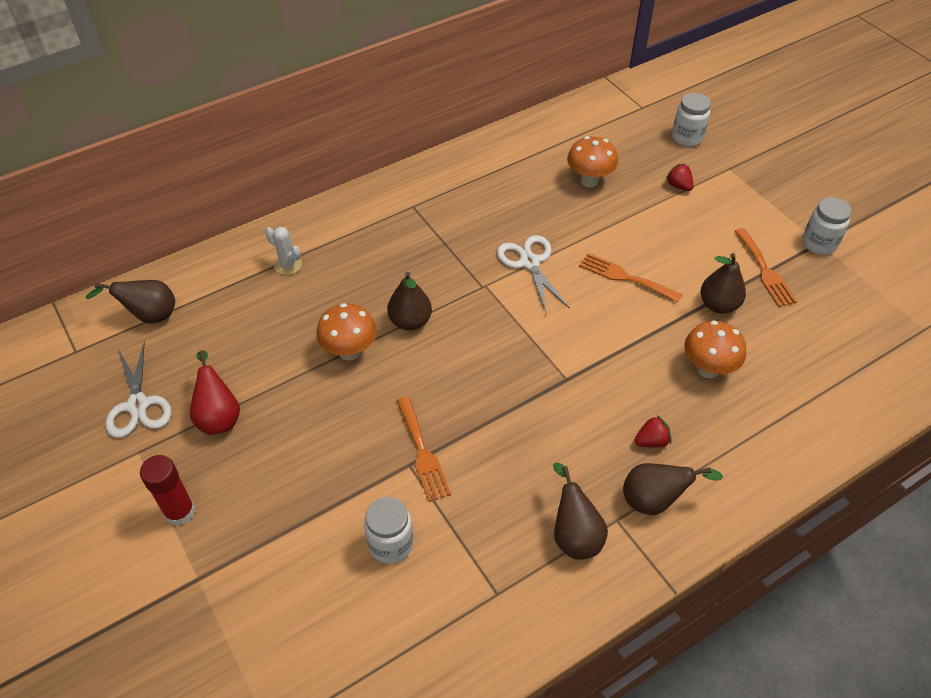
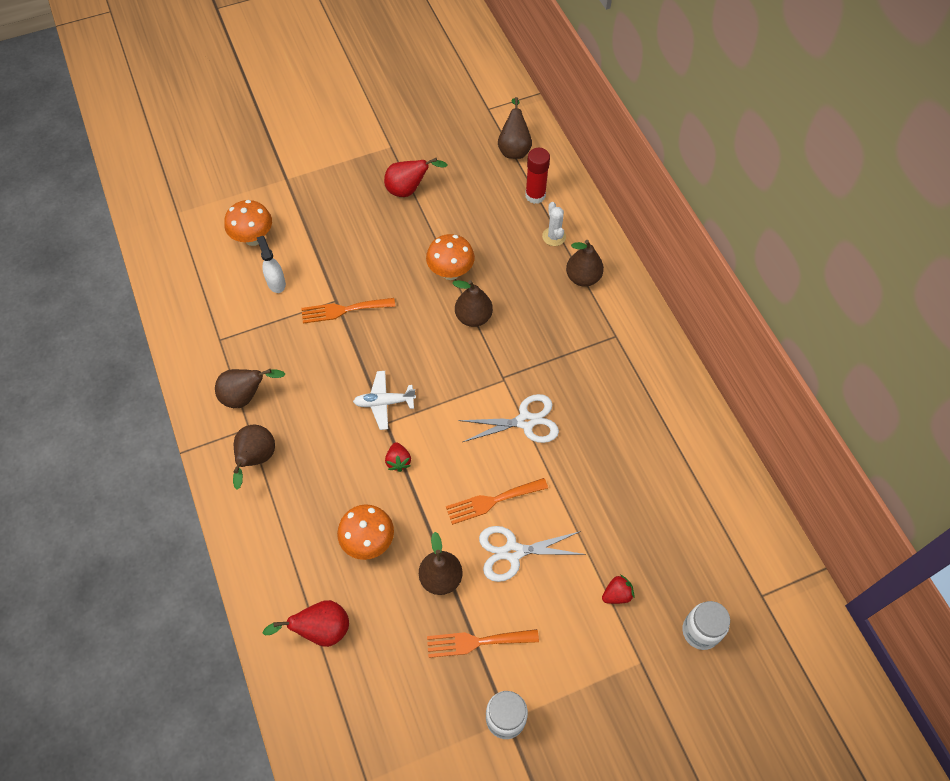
camera: 100 degrees right, 10 degrees up
(138, 405) = (430, 145): white scissors -> white scissors (512, 552)
(180, 512) = (337, 169): red glue stick -> red glue stick (535, 195)
(288, 265) = (554, 236): white cactus -> white cactus turned 60 degrees counterclockwise
(343, 236) = (583, 278): none -> brown pear
(391, 544) = (276, 282): white jar -> white spray bottle
(541, 385) = (384, 402): none -> white plane
(589, 181) = (635, 503): orange mushroom -> orange mushroom (253, 238)
(625, 277) = (492, 501): orange fork -> orange fork turned 150 degrees counterclockwise
(651, 441) = (308, 472): red strawberry -> red strawberry (398, 461)
(815, 391) = (321, 630): none -> red pear

